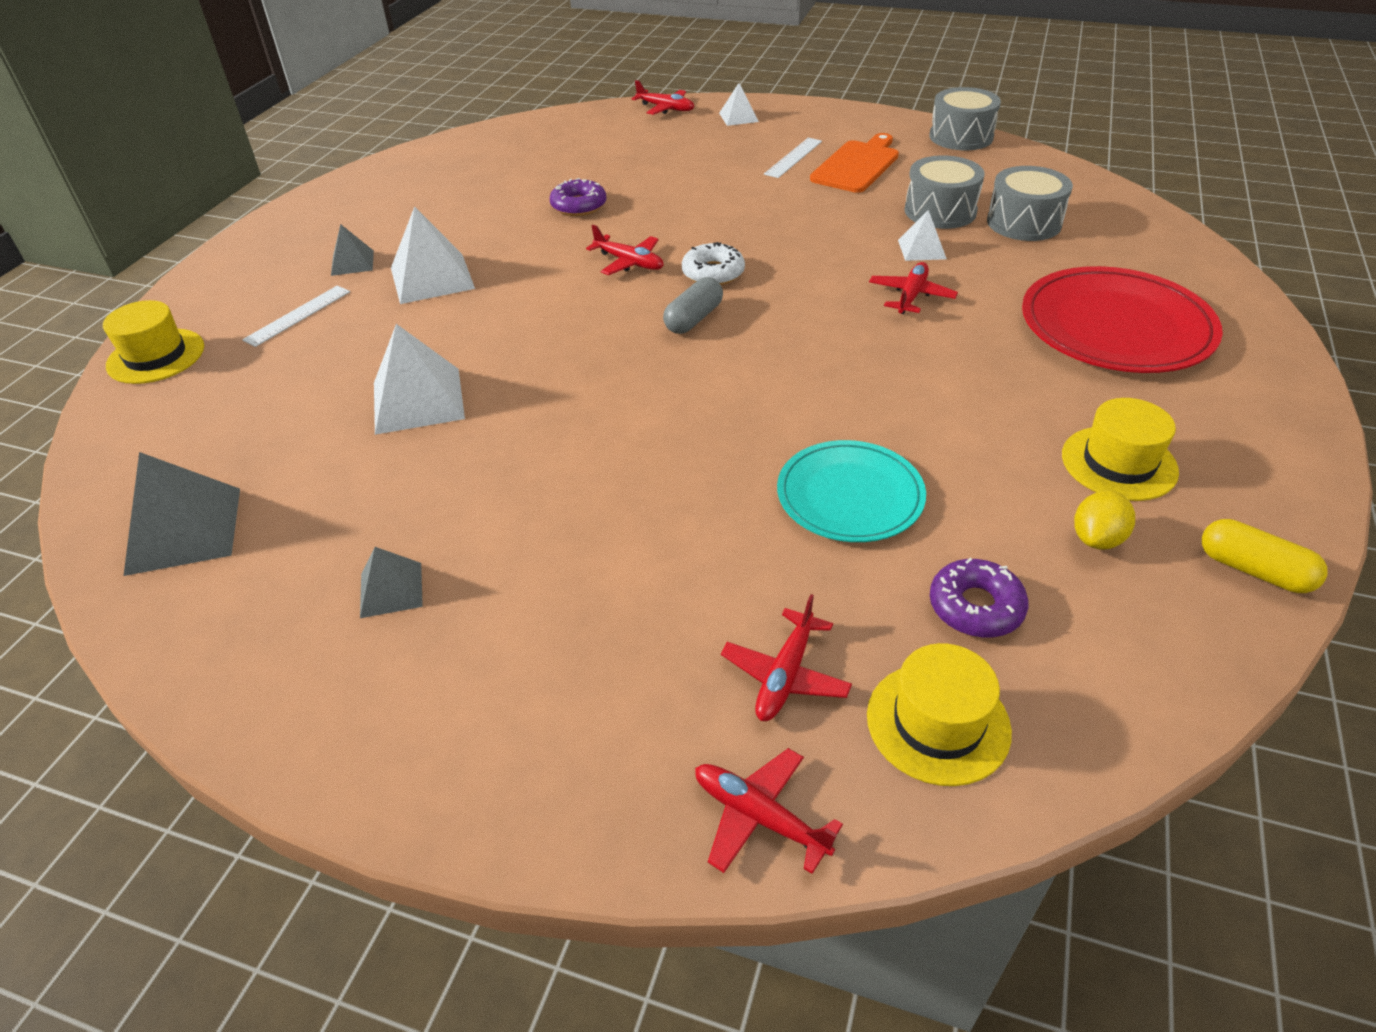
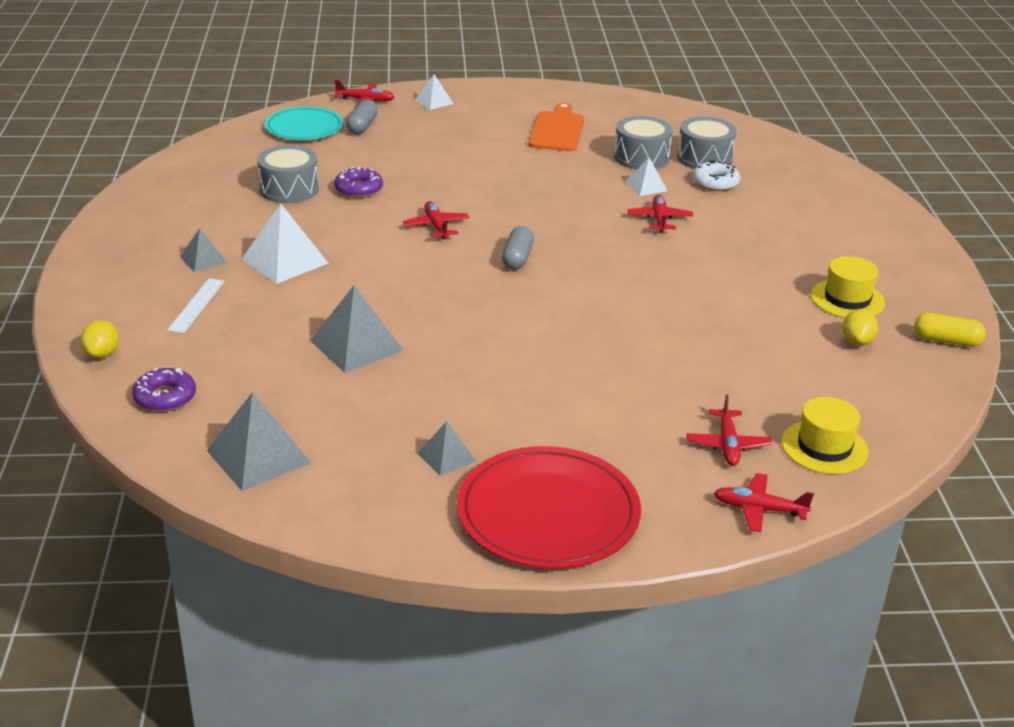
camera: 25 degrees left, 10 degrees down
(156, 356) = (102, 354): yellow hat -> yellow lemon
(418, 400) = (356, 345): white pyramid -> grey pyramid
(629, 262) = (436, 226): red plane -> red plane turned 120 degrees counterclockwise
(640, 136) = (362, 126): none -> grey capsule
(713, 273) = (507, 224): white donut -> white donut (715, 183)
(793, 157) = (503, 130): white ruler -> none
(850, 495) = (701, 347): turquoise plate -> turquoise plate (304, 127)
(961, 137) = (620, 99): grey drum -> grey drum (289, 189)
(975, 607) = (811, 389): purple donut -> purple donut (165, 397)
(1116, 327) = (802, 219): red plate -> red plate (548, 513)

